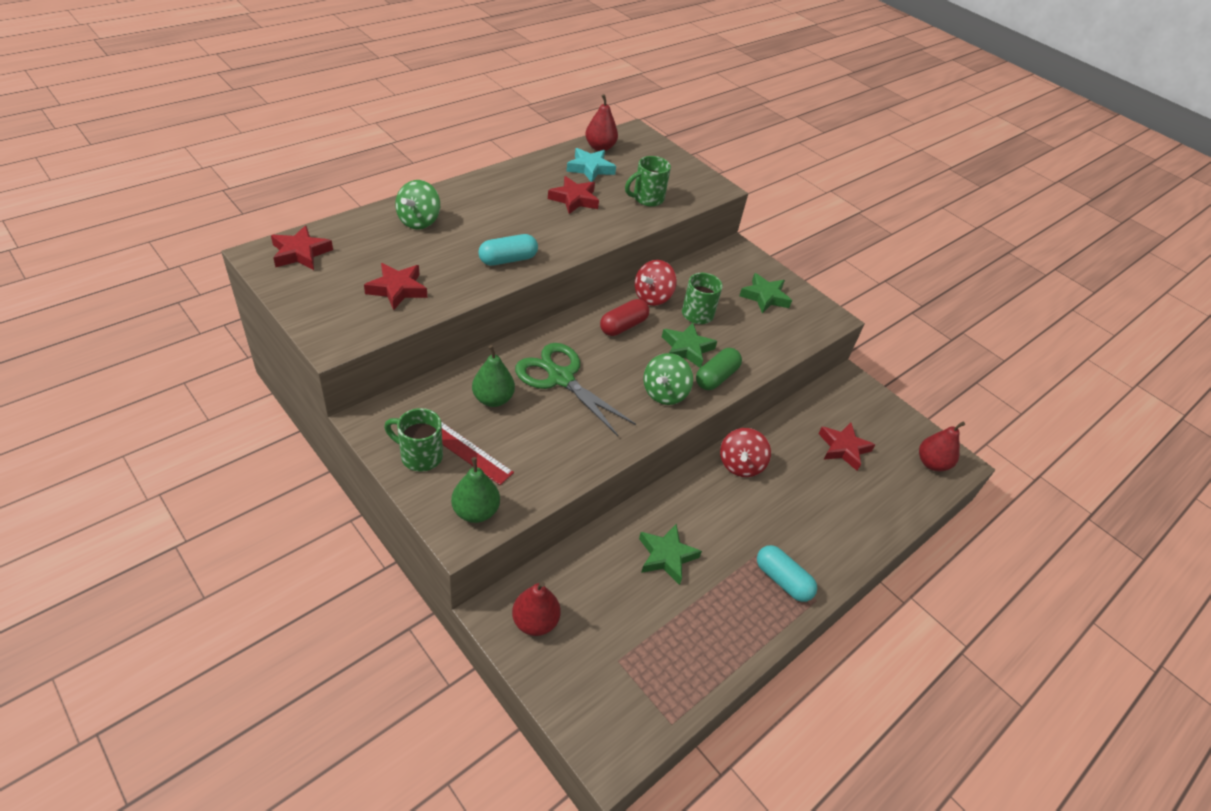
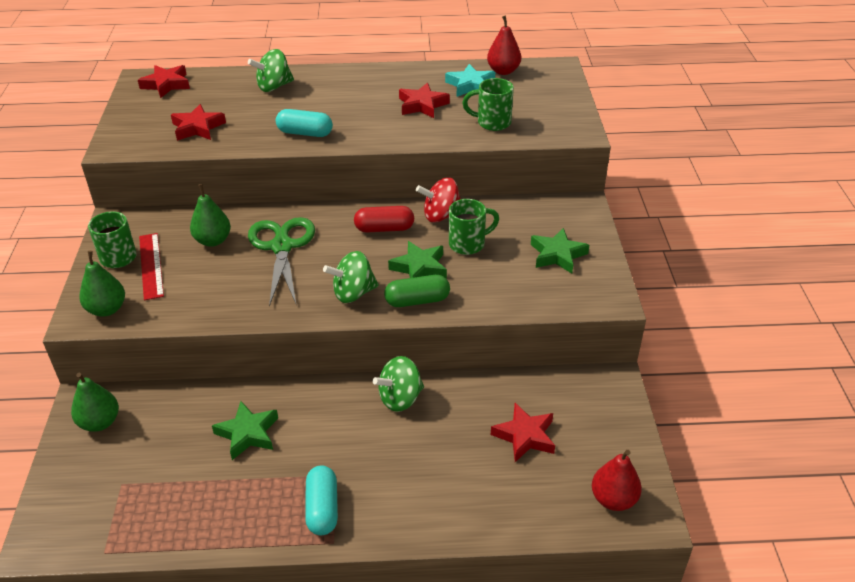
camera: 45 degrees right, 5 degrees down
(535, 621) = (100, 422): red pear -> green pear
(740, 465) = (400, 398): red spinning top -> green spinning top

